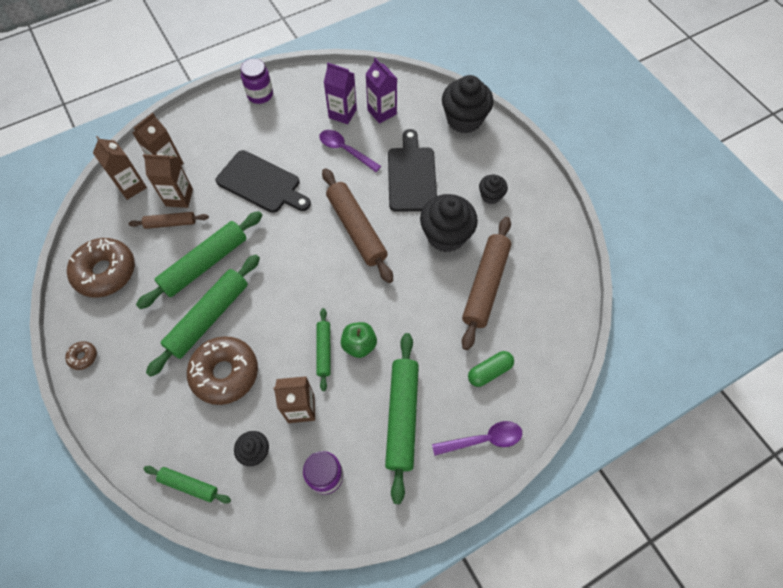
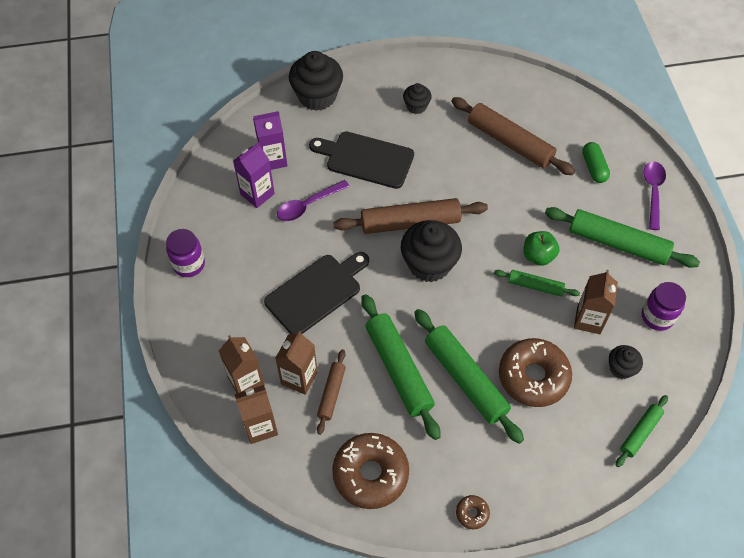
camera: 70 degrees left, 5 degrees down
(446, 235) = (446, 154): black cupcake -> black cupcake (429, 264)

